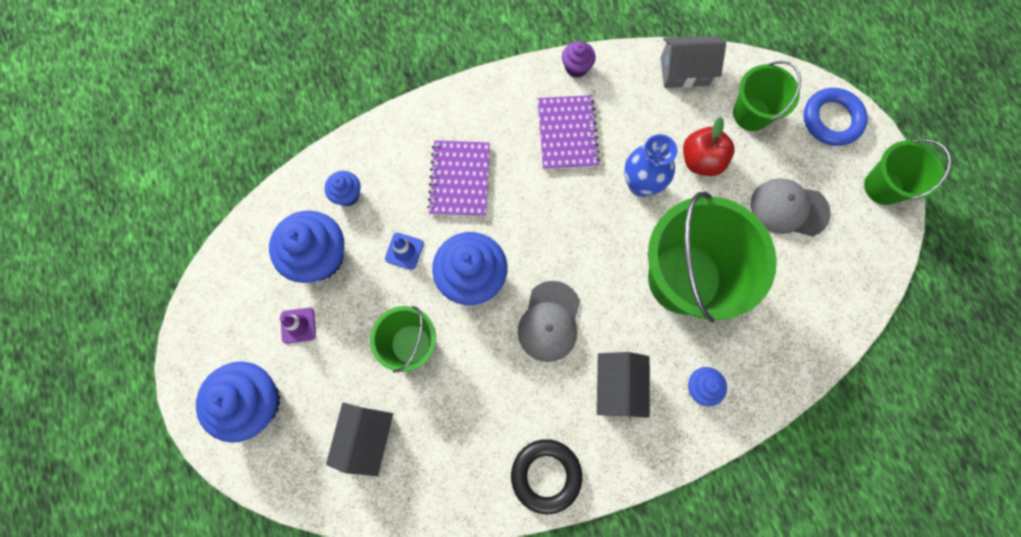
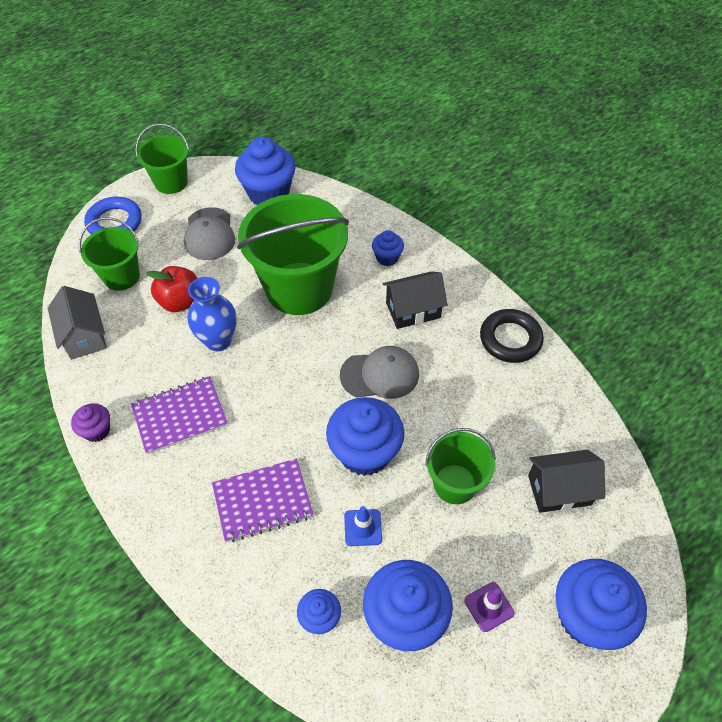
camera: 110 degrees left, 20 degrees down
(839, 287) = (268, 193): none -> blue cupcake

